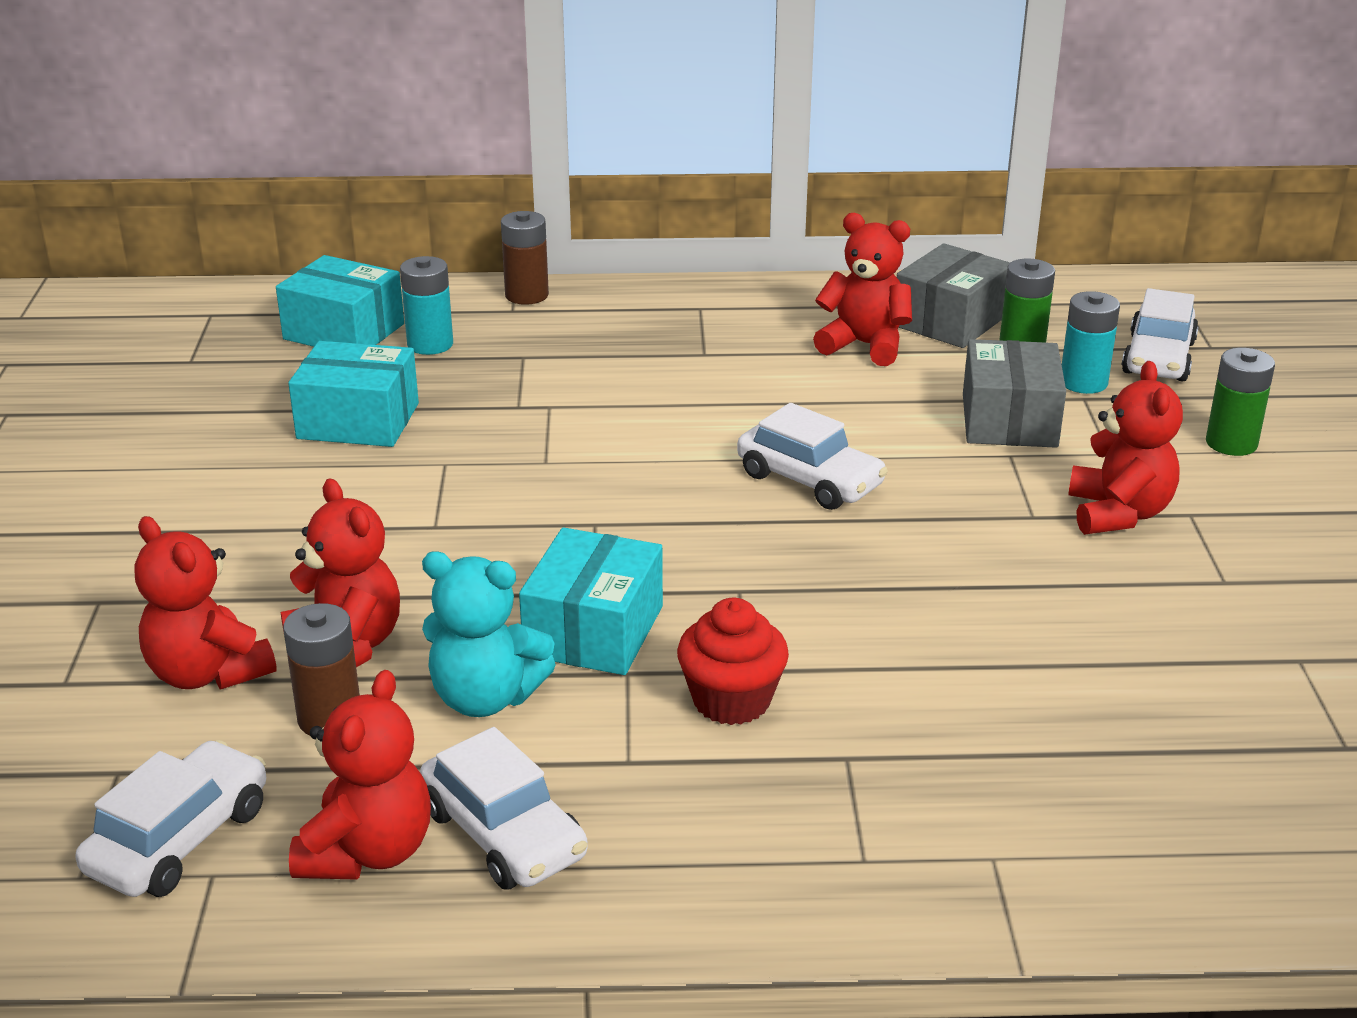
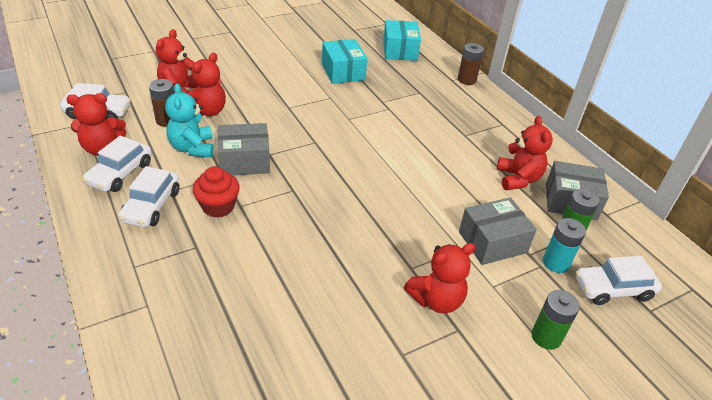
camera: 60 degrees right, 10 degrees up
(430, 344) = (408, 70): turquoise battery -> none
(594, 631) = (245, 161): turquoise box -> grey box
(810, 480) = (387, 189): white car -> white car (151, 206)

